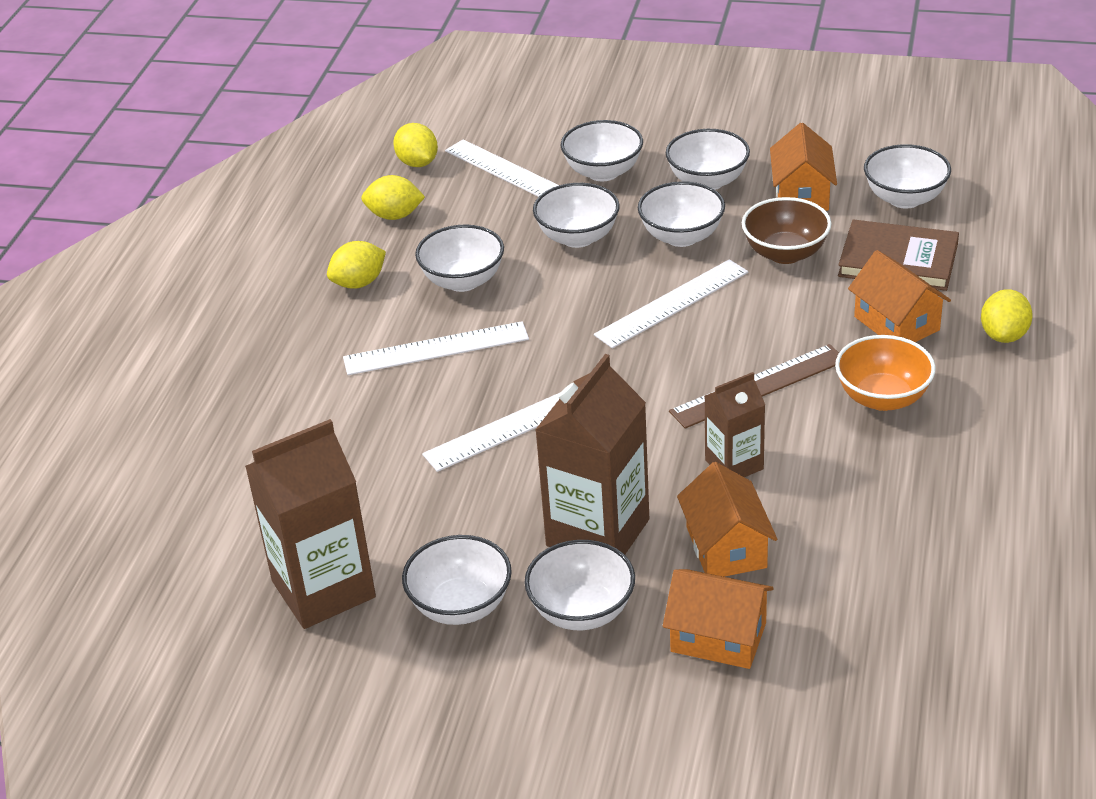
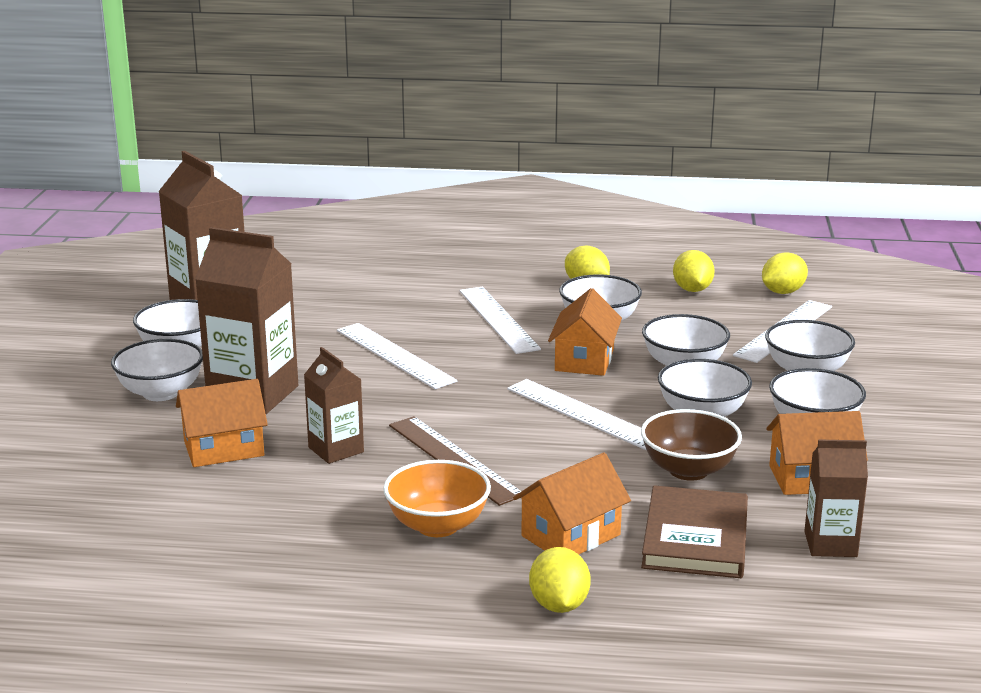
camera: 80 degrees right, 15 degrees down
(718, 637) = (114, 448): orange house -> orange house (584, 360)
(905, 198) = (830, 544): white bowl -> brown carton
(1004, 335) = (559, 605): yellow lemon -> yellow lemon turned 75 degrees clockwise

